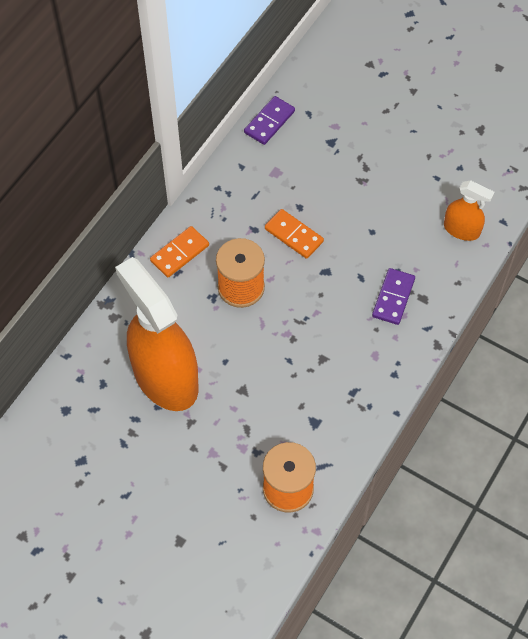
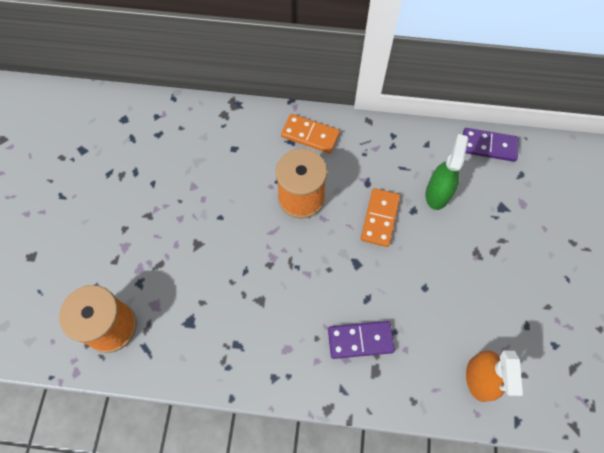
camera: 65 degrees right, 5 degrees up
(165, 377) = (183, 177): orange spray bottle -> none
(293, 181) = (437, 193): none -> green spray bottle

